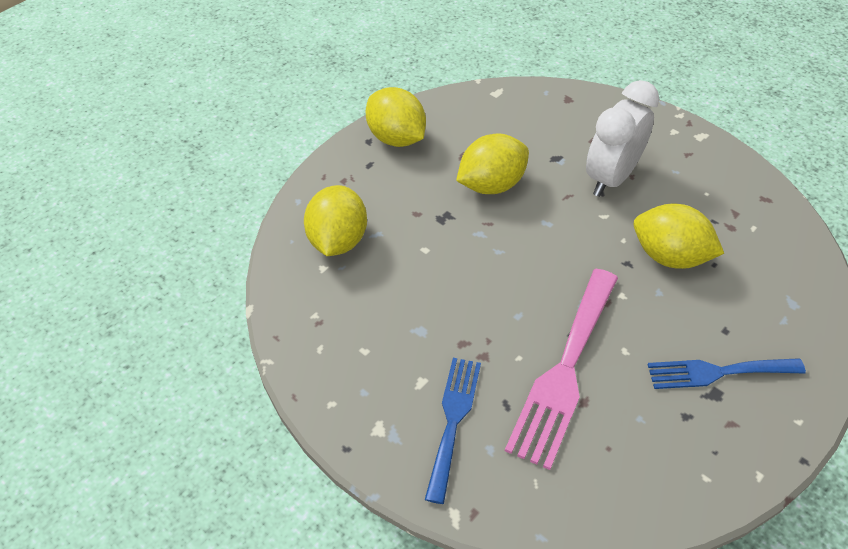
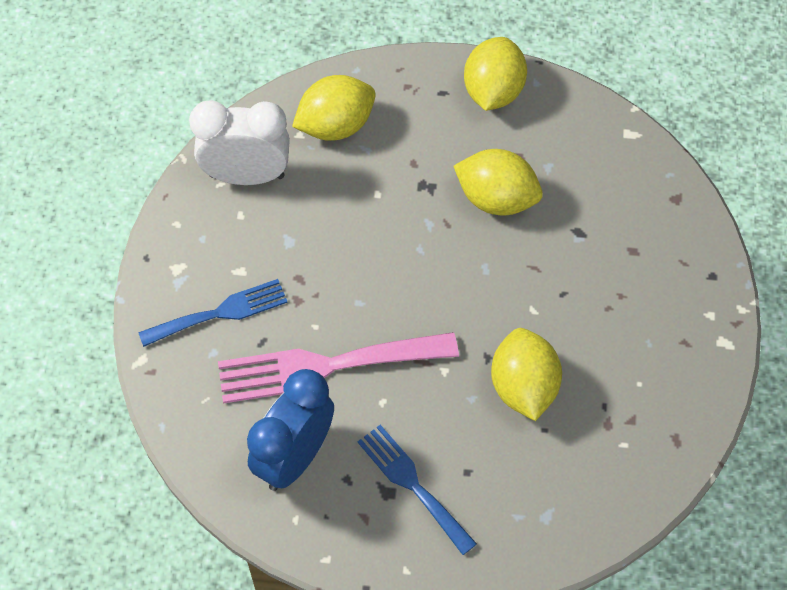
camera: 55 degrees right, 10 degrees up
(611, 178) = (589, 291): white clock -> white clock (246, 176)
(642, 443) = (294, 457): none -> blue clock

